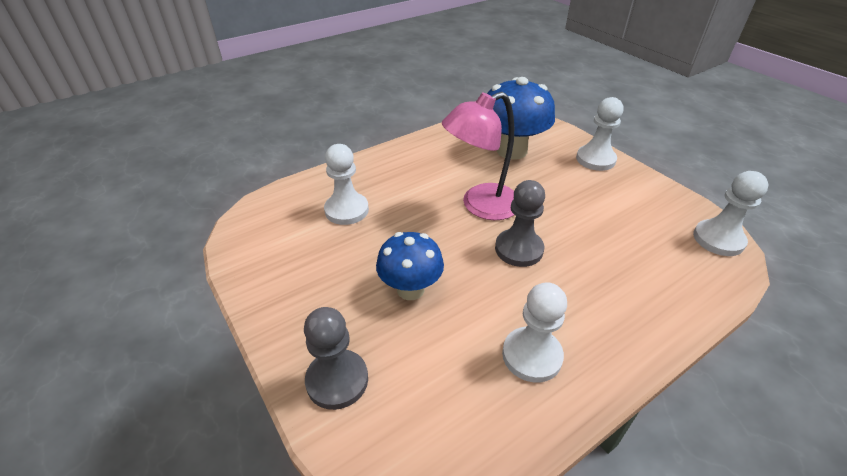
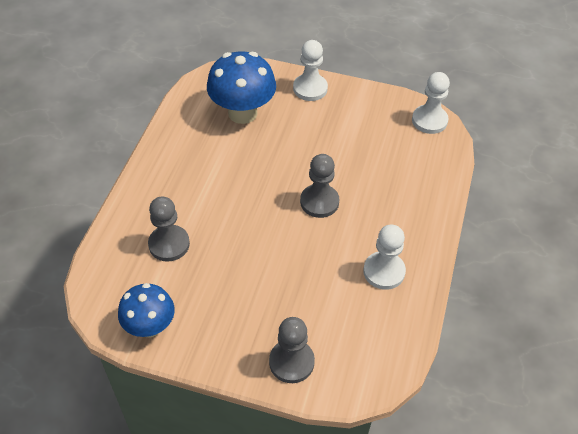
camera: 40 degrees left, 10 degrees up
(346, 210) = (169, 244): white pawn -> grey pawn
(410, 289) = (277, 276): blue mushroom -> blue mushroom (150, 326)
(480, 206) = (264, 181): pink lamp -> none

